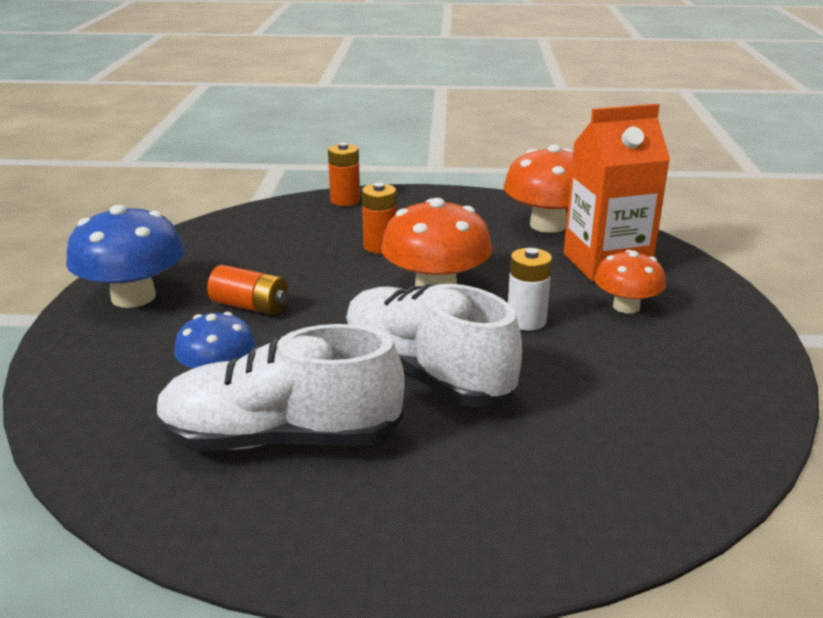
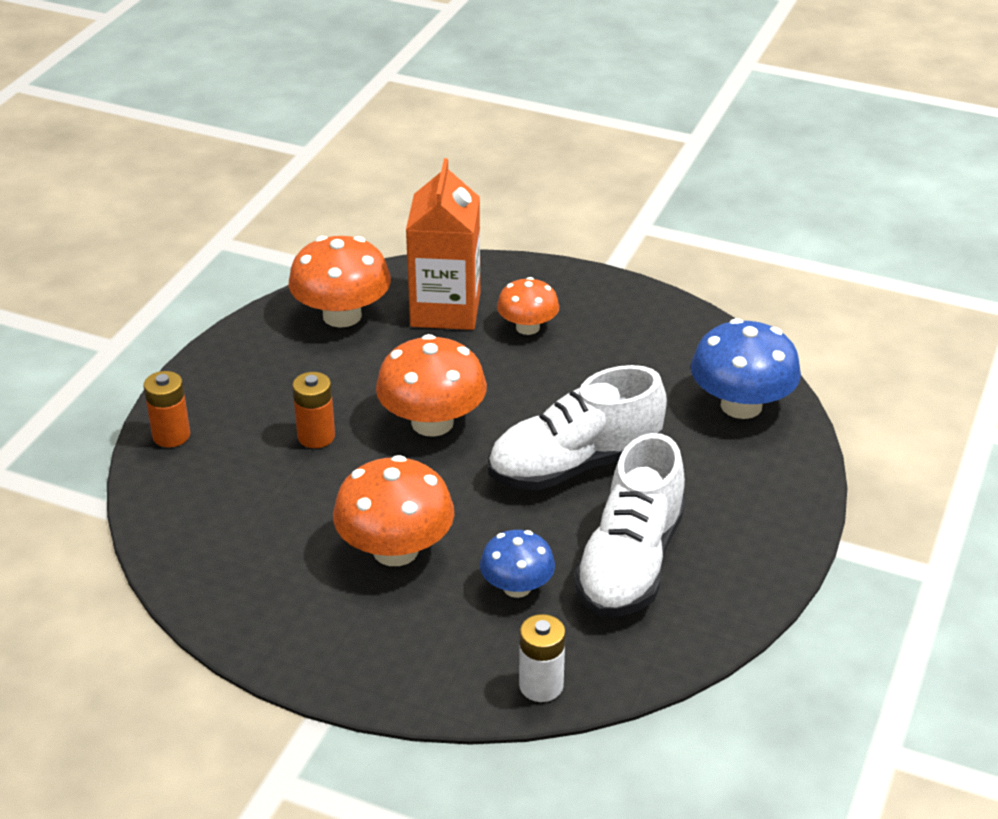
camera: 70 degrees left, 10 degrees up
(133, 297) = (322, 634): blue mushroom -> blue mushroom (741, 405)
(250, 306) = (395, 550): orange battery -> orange mushroom
(526, 321) = (520, 387): white battery -> white battery (541, 686)

